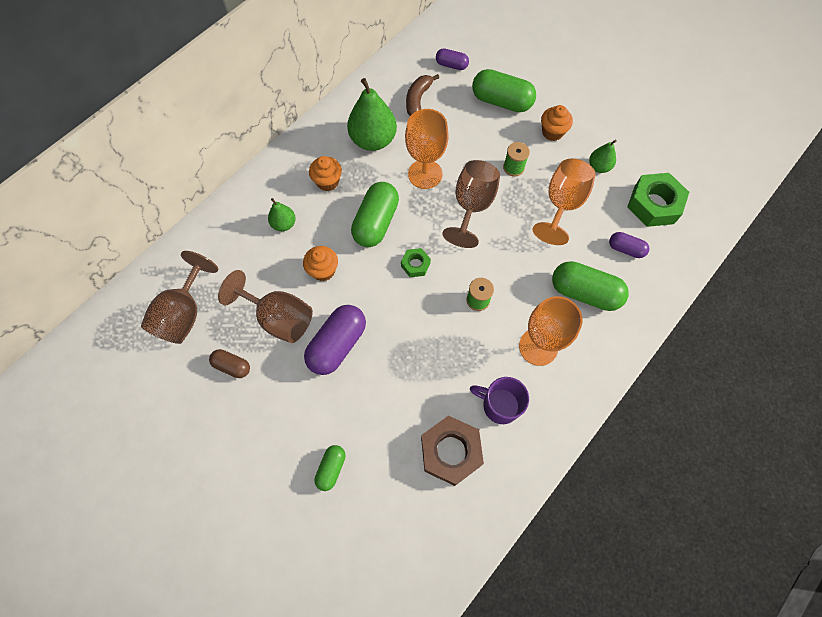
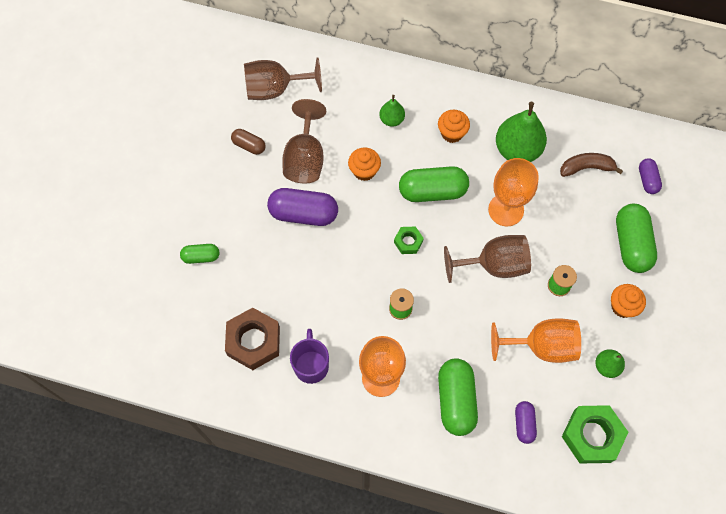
camera: 65 degrees right, 0 degrees up
(232, 366) = (249, 145): brown capsule -> brown capsule turned 60 degrees counterclockwise

